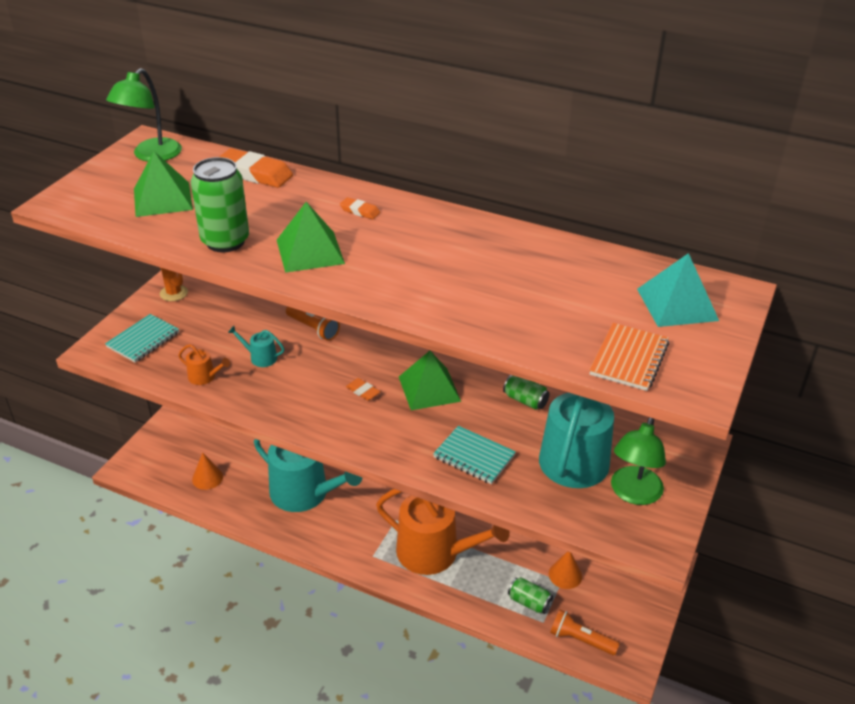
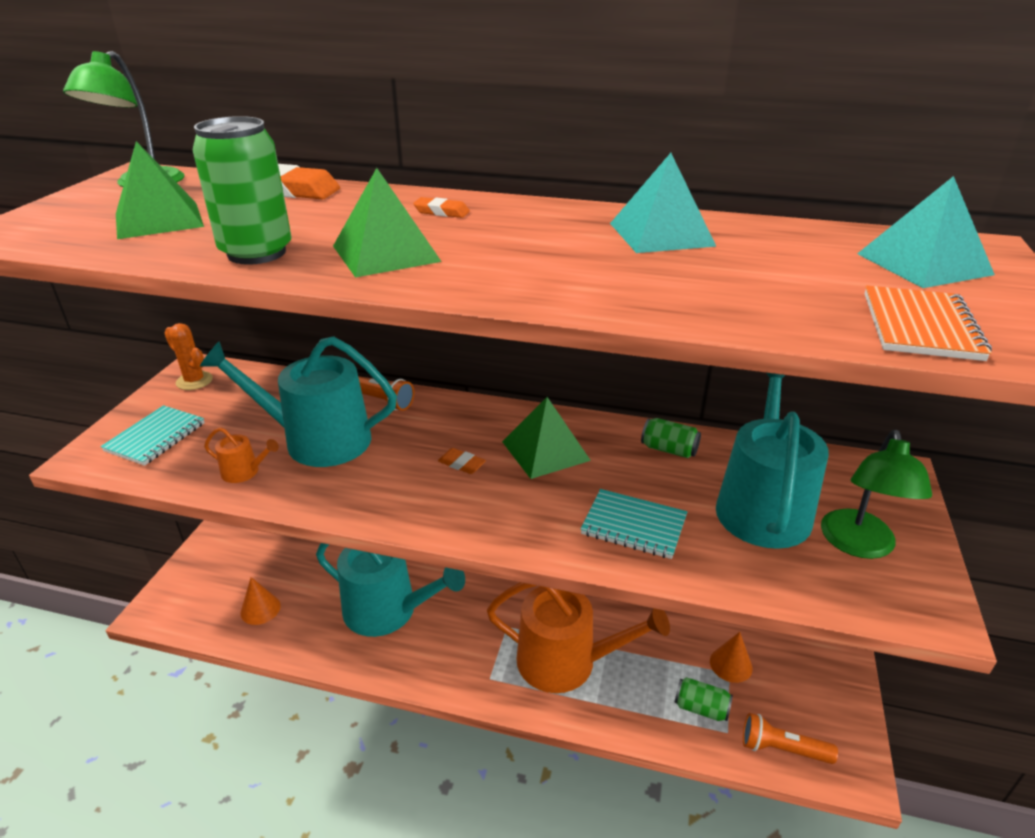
camera: 10 degrees left, 5 degrees down
(260, 357) = (317, 440): turquoise watering can -> turquoise watering can, size x2.41
(508, 253) = (661, 234): none -> turquoise pyramid

